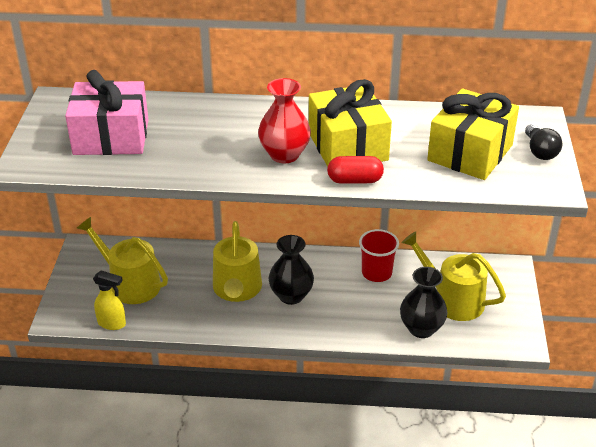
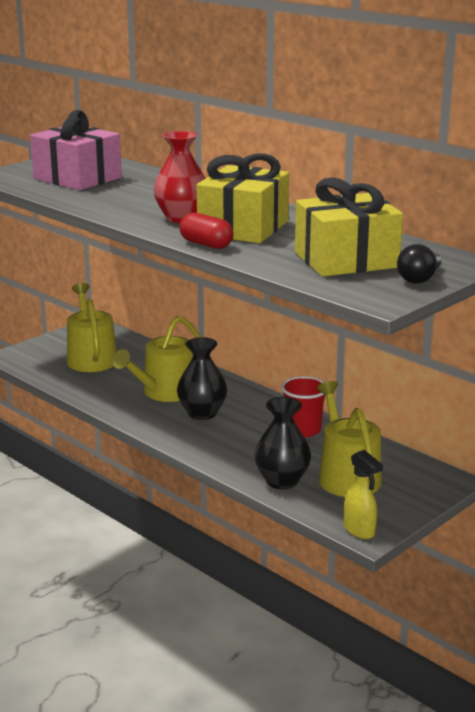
camera: 40 degrees right, 15 degrees down
(112, 323) = (41, 374): yellow spray bottle -> yellow spray bottle (359, 530)

